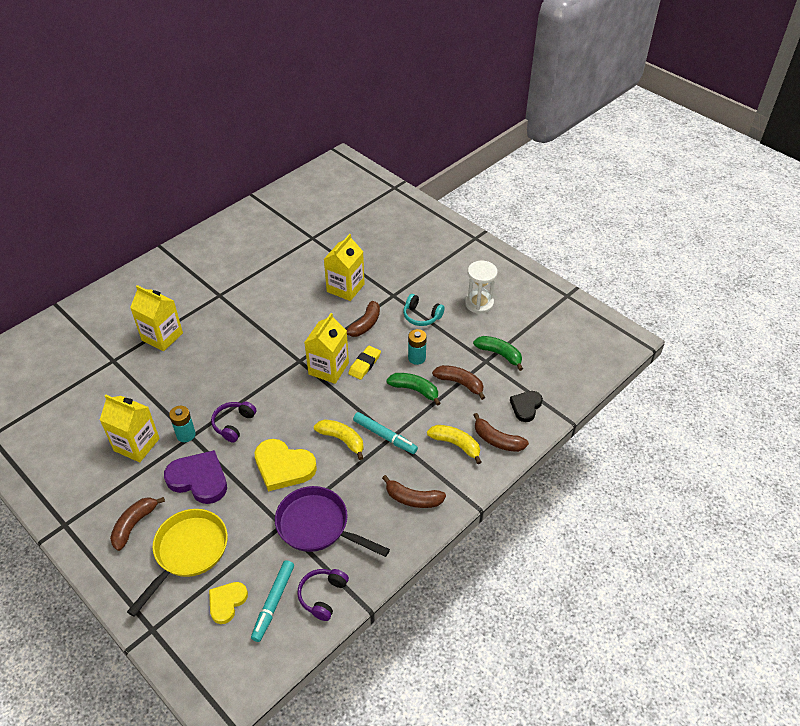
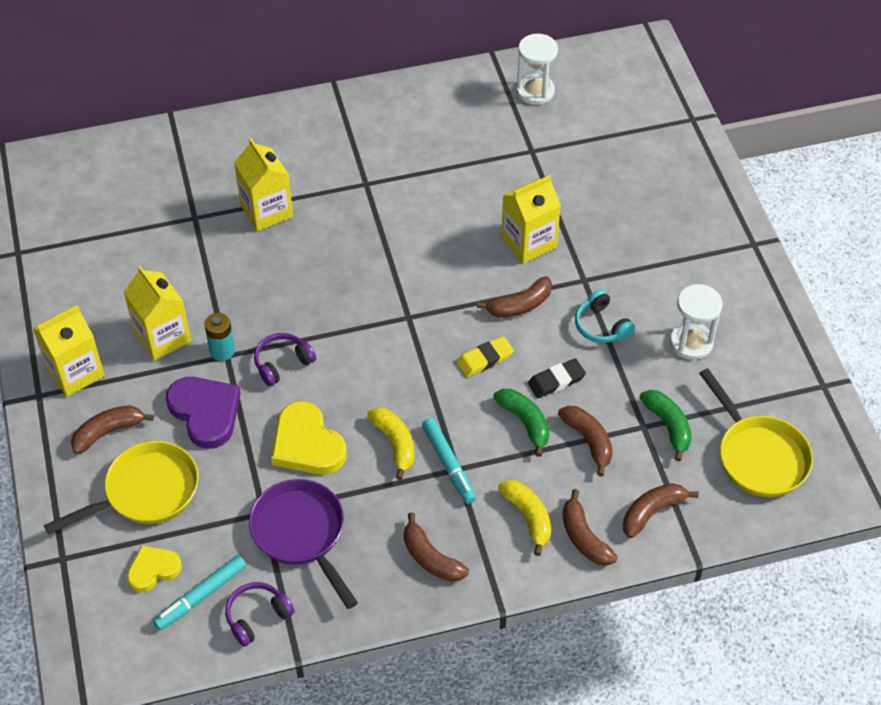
camera: 30 degrees right, 5 degrees up
(292, 205) = (535, 91): none -> white hourglass
(328, 368) = (437, 344): yellow carton -> yellow carton (75, 372)
(416, 358) = (556, 381): turquoise battery -> black eraser
(526, 407) = (652, 512): black heart -> brown banana
(561, 348) = (758, 456): none -> yellow pan

